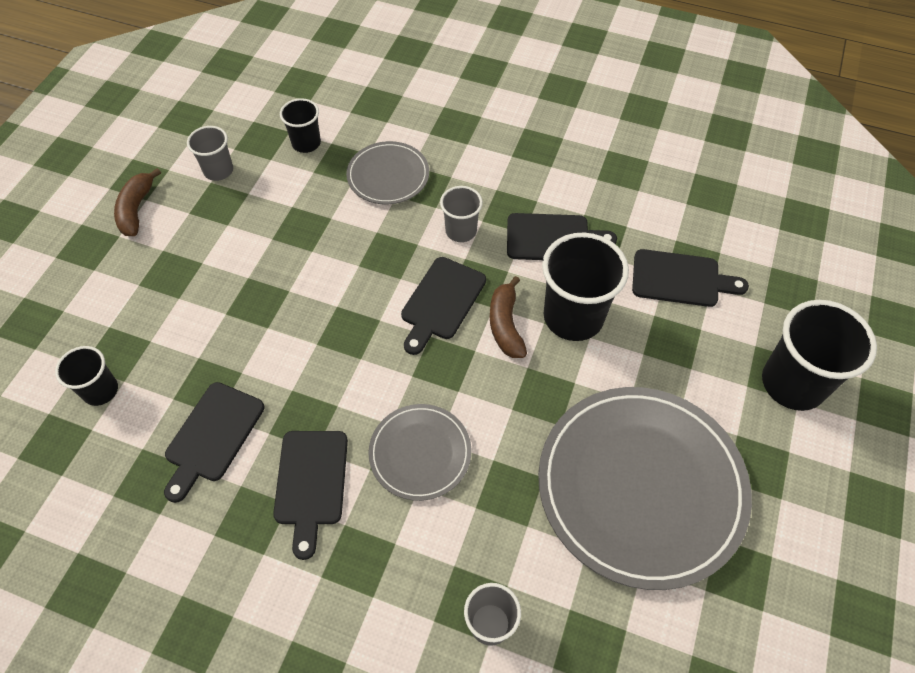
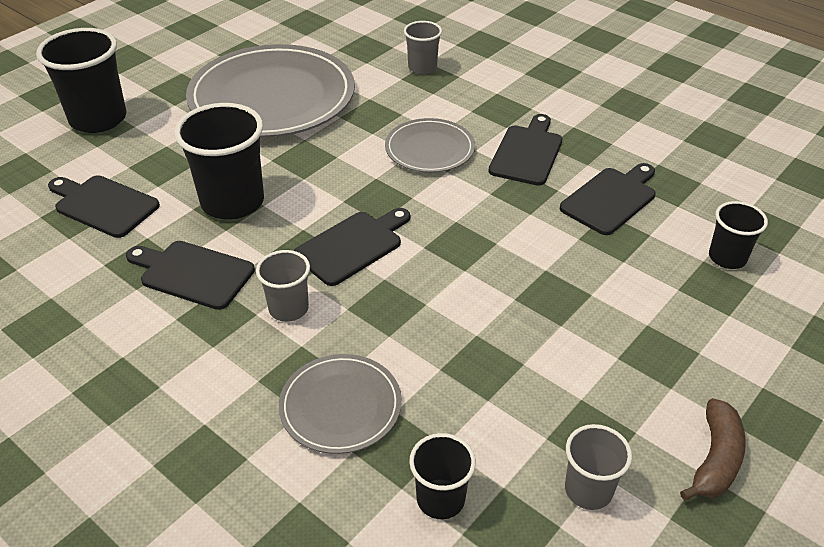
camera: 160 degrees left, 15 degrees down
(505, 325) = (301, 212): brown banana -> none

